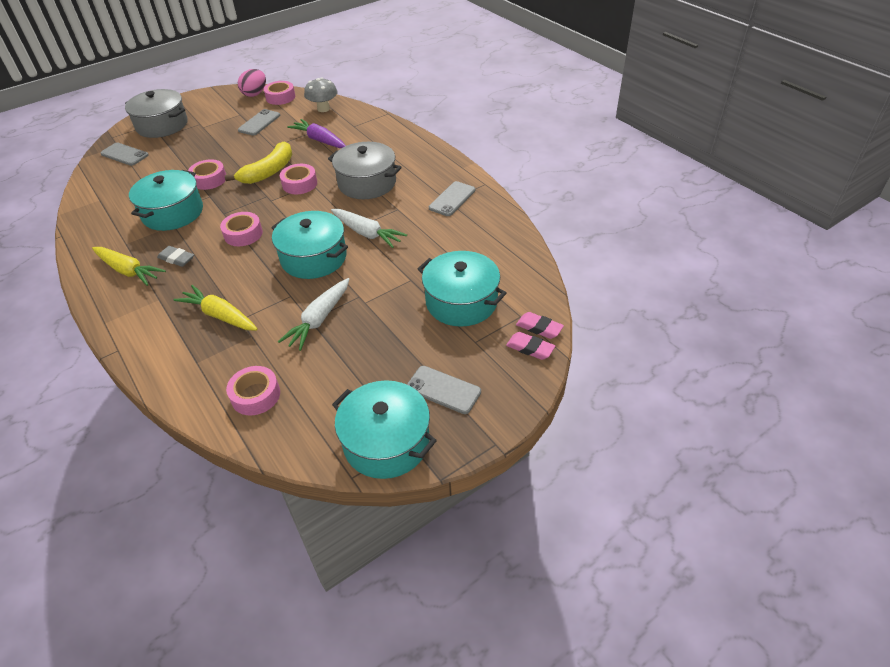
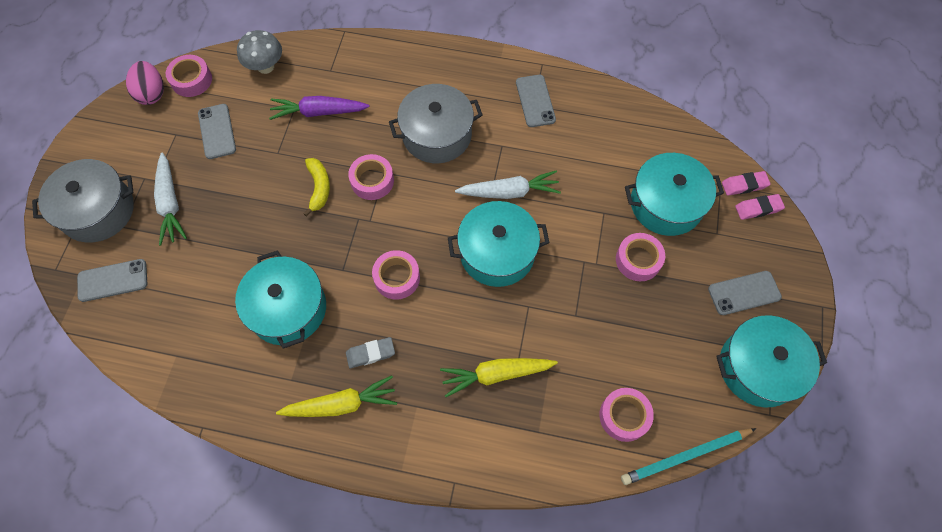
camera: 45 degrees left, 20 degrees up
(209, 179) = (267, 242): pink tape -> pink tape (638, 260)
(257, 451) = (685, 456): none -> turquoise pencil
(269, 171) = (319, 188): yellow banana -> yellow banana, size x0.65
(319, 319) = (582, 309): white carrot -> white carrot (170, 204)

